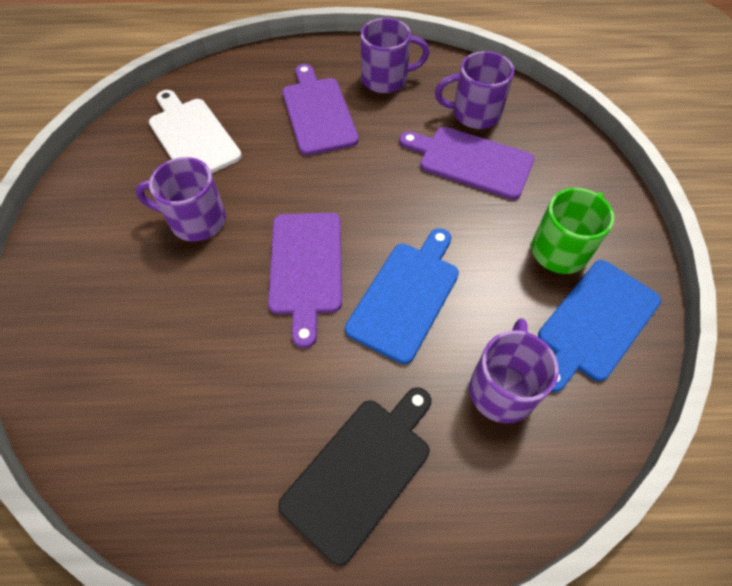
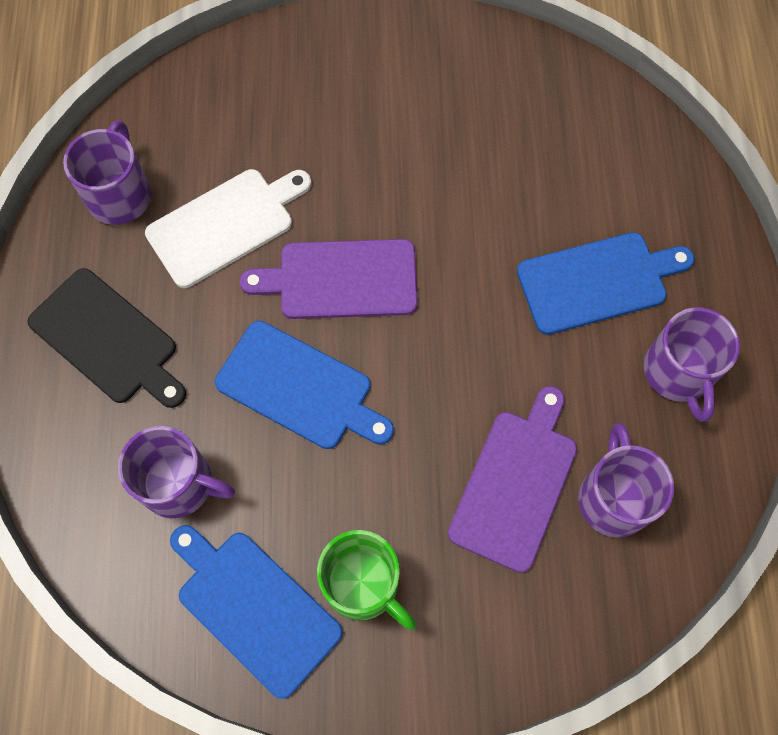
camera: 90 degrees right, 10 degrees up
(192, 136) = (542, 137): white cutting board -> white cutting board (225, 225)
(196, 220) = (408, 160): purple mug -> purple mug (120, 195)
(318, 112) = (597, 281): purple cutting board -> blue cutting board

